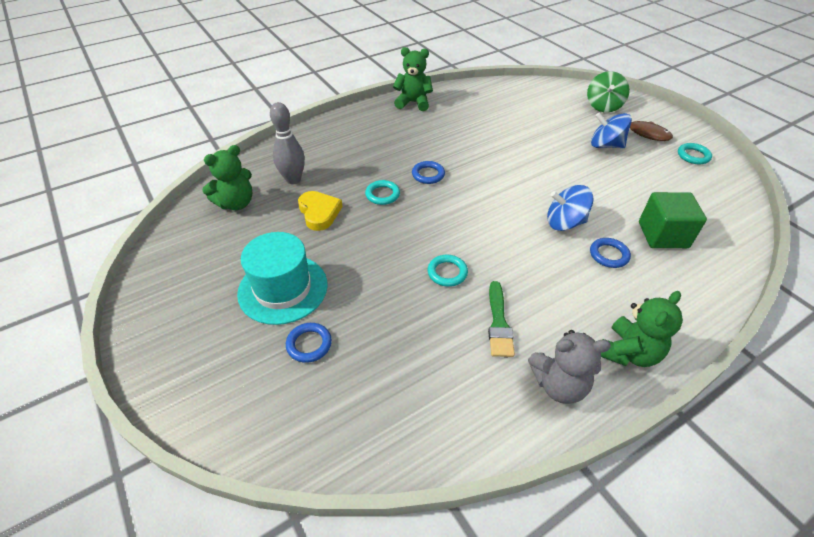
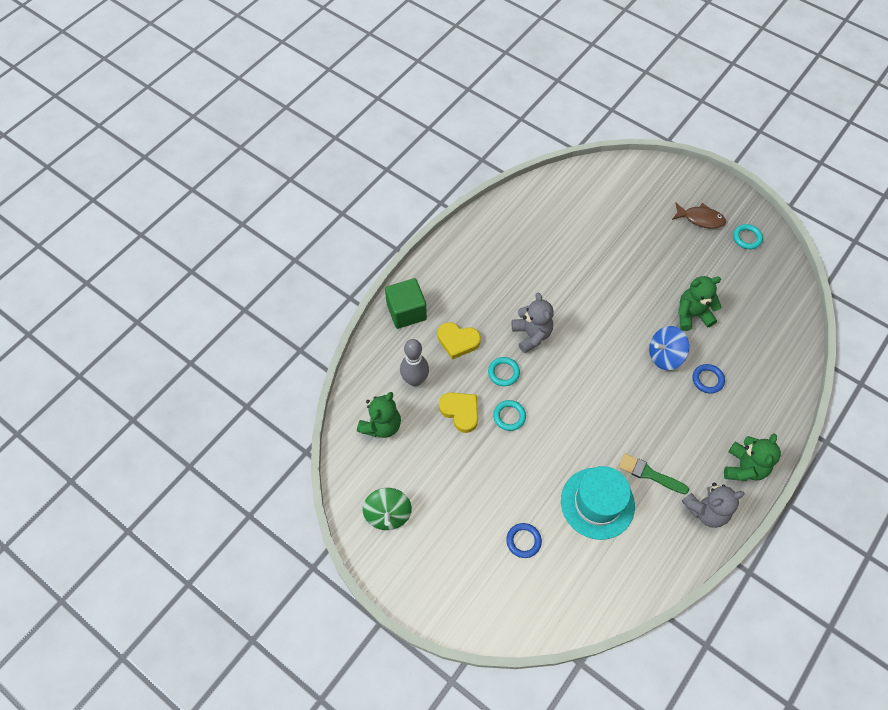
camera: 20 degrees left, 15 degrees up
(283, 289) = (475, 500): turquoise hat -> turquoise hat (597, 503)
(353, 163) = (458, 341): none -> yellow heart
(413, 103) = (473, 237): green teddy bear -> green teddy bear (692, 315)
(428, 174) = (531, 335): blue ring -> grey teddy bear
(447, 272) = (593, 440): turquoise ring -> turquoise ring (509, 416)
(499, 323) = (649, 474): green brush -> green brush turned 135 degrees clockwise
(603, 106) = (653, 189): green spinning top -> green spinning top (388, 514)
(605, 145) = (670, 246): blue spinning top -> none
(663, 235) = (742, 344): green cube -> green cube (406, 312)

